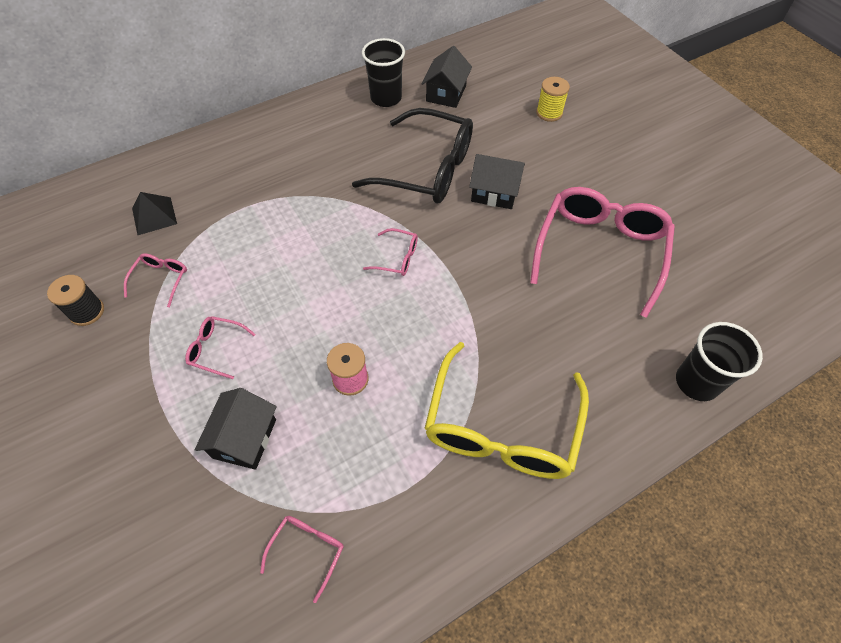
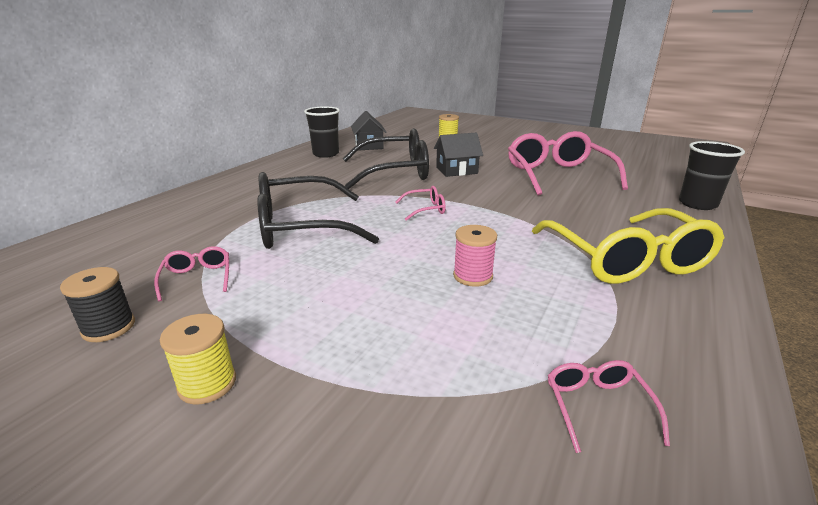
camera: 30 degrees left, 30 degrees down
(113, 398) = (207, 384): none -> yellow spool
(154, 216) = (153, 244): black pyramid -> none
(216, 349) = (312, 302): pink glasses -> none
(244, 438) = (417, 351): black house -> none
(271, 239) = (300, 227): none -> black glasses

